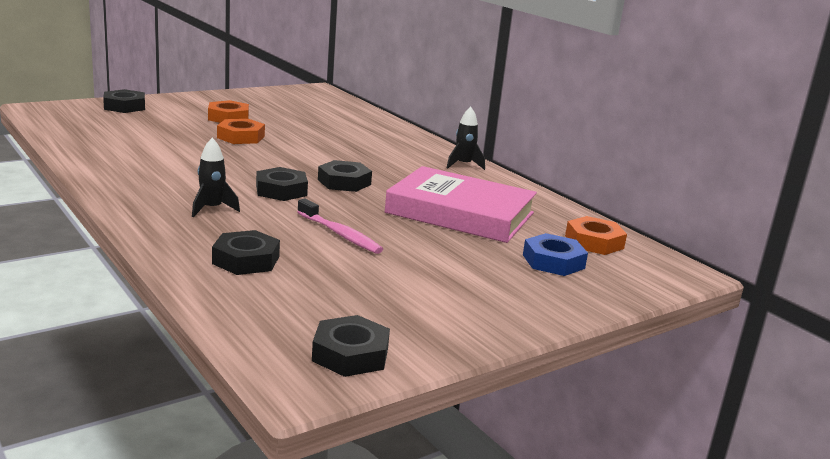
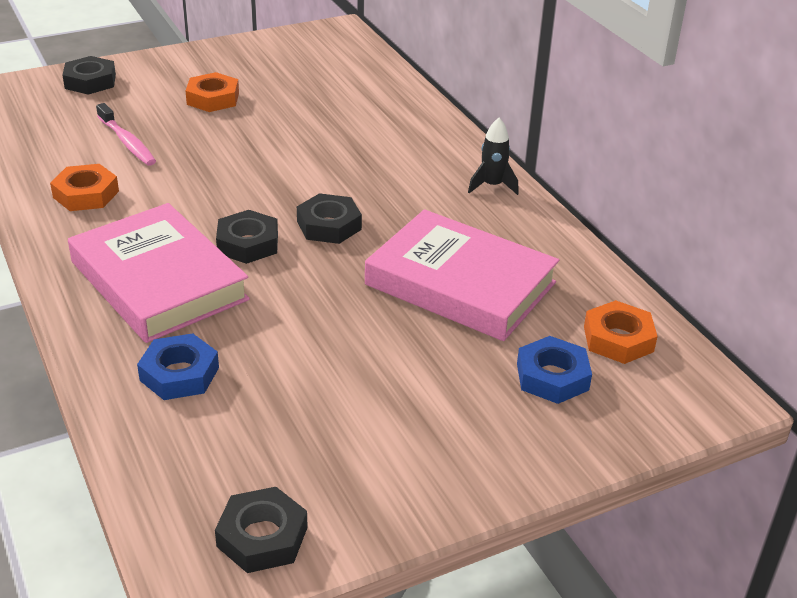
camera: 10 degrees right, 15 degrees up
(212, 209) = (158, 281): black rocket -> pink book
(241, 137) = (220, 138): orange nut -> orange nut (86, 194)
(246, 260) = (179, 374): black nut -> blue nut
(340, 234) = (300, 326): pink toothbrush -> pink toothbrush (127, 142)

